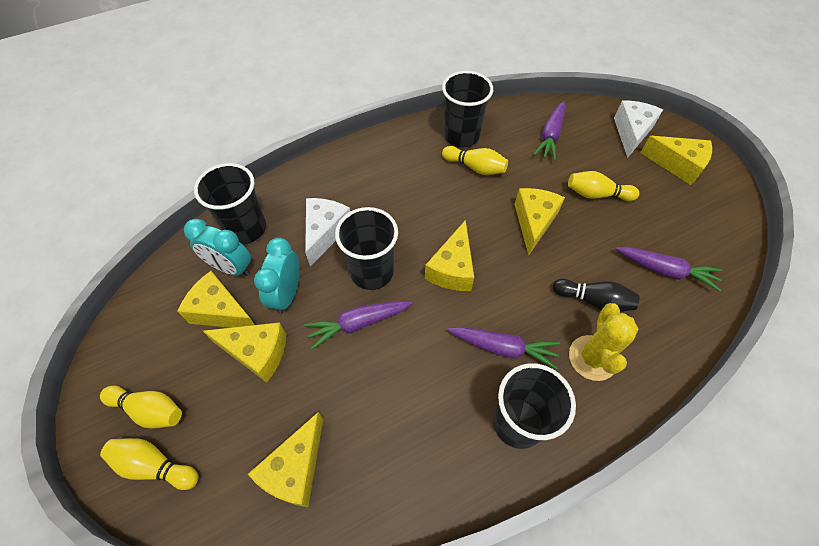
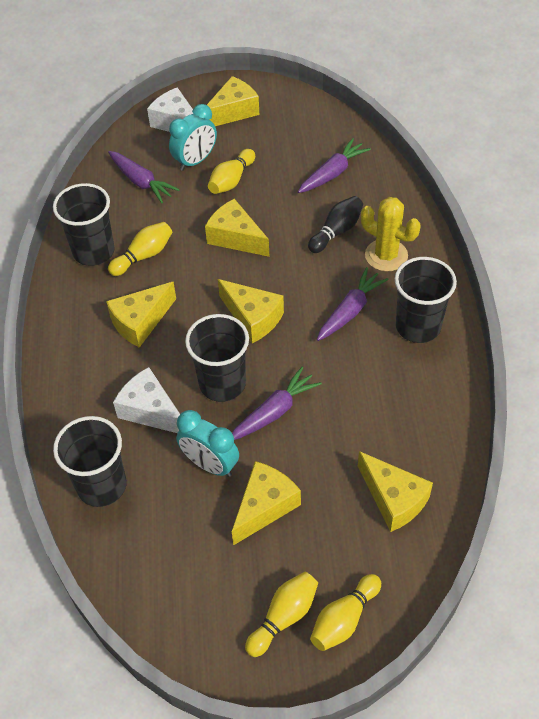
camera: 65 degrees left, 5 degrees down
(221, 311) = (199, 531): yellow cheese -> yellow cheese (140, 322)
(231, 268) = (148, 511): turquoise clock -> turquoise clock (195, 161)
(358, 324) = (274, 411): purple carrot -> purple carrot turned 135 degrees counterclockwise

